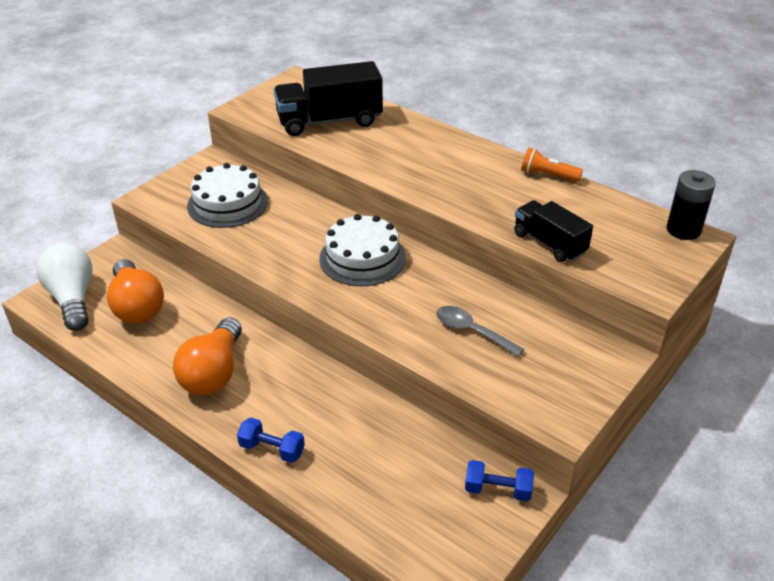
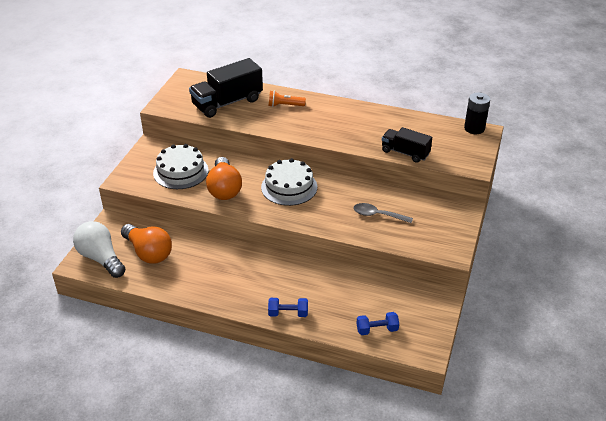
camera: 20 degrees left, 0 degrees up
(213, 373) = (225, 280): orange light bulb -> orange light bulb (224, 189)
(498, 490) = (426, 300): blue dumbbell -> blue dumbbell (377, 329)
(547, 175) = (382, 111): orange flashlight -> orange flashlight (285, 105)

